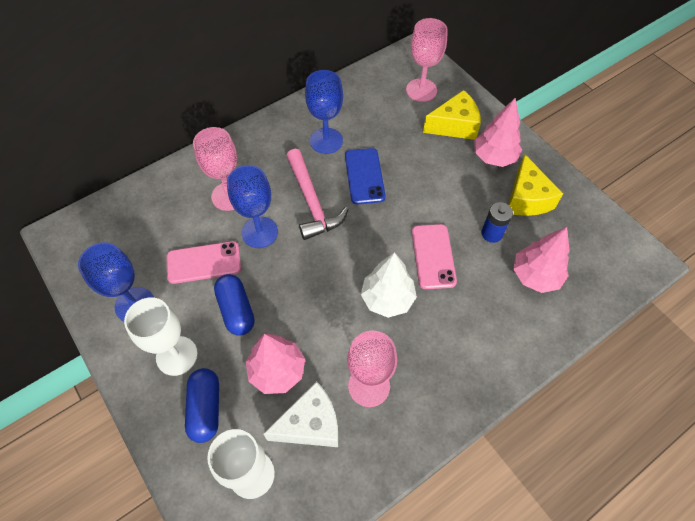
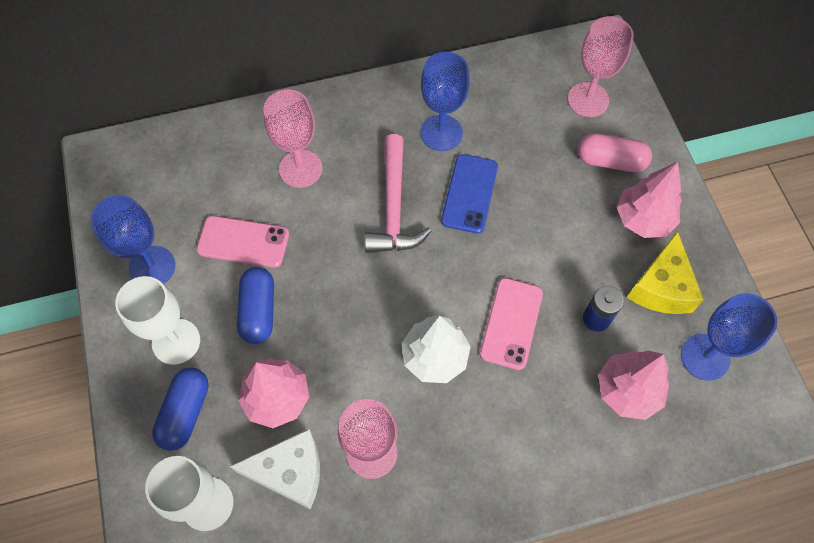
camera: 20 degrees right, 5 degrees up
(259, 232) = (319, 225): blue goblet -> blue goblet (705, 357)
(454, 126) = (610, 161): yellow cheese -> pink capsule

